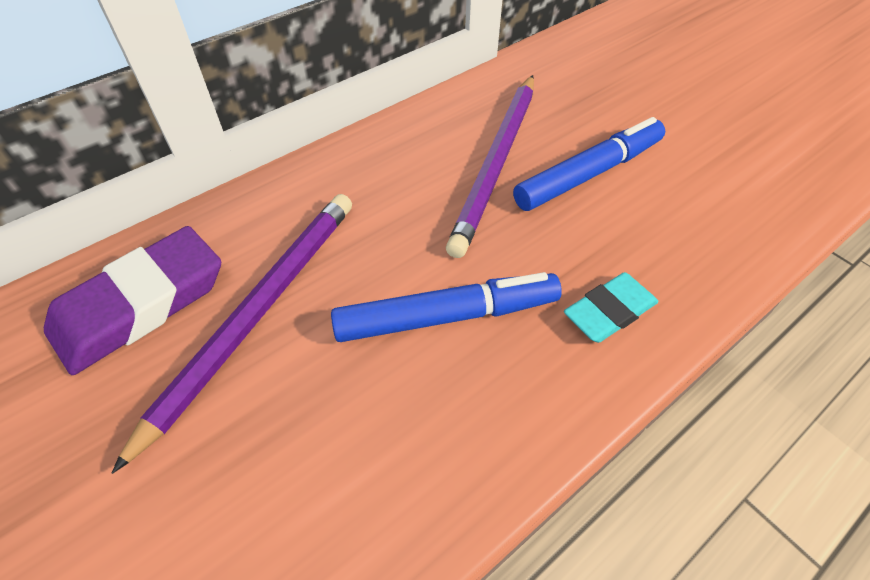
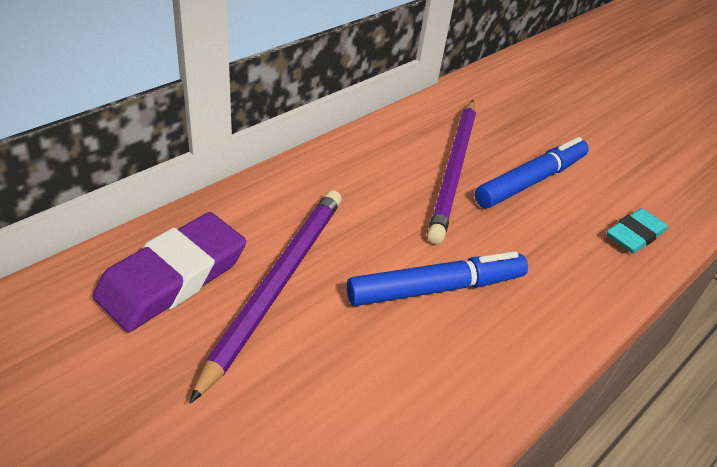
camera: 10 degrees left, 10 degrees down
(609, 311) = (564, 285): turquoise eraser -> turquoise eraser (634, 235)

